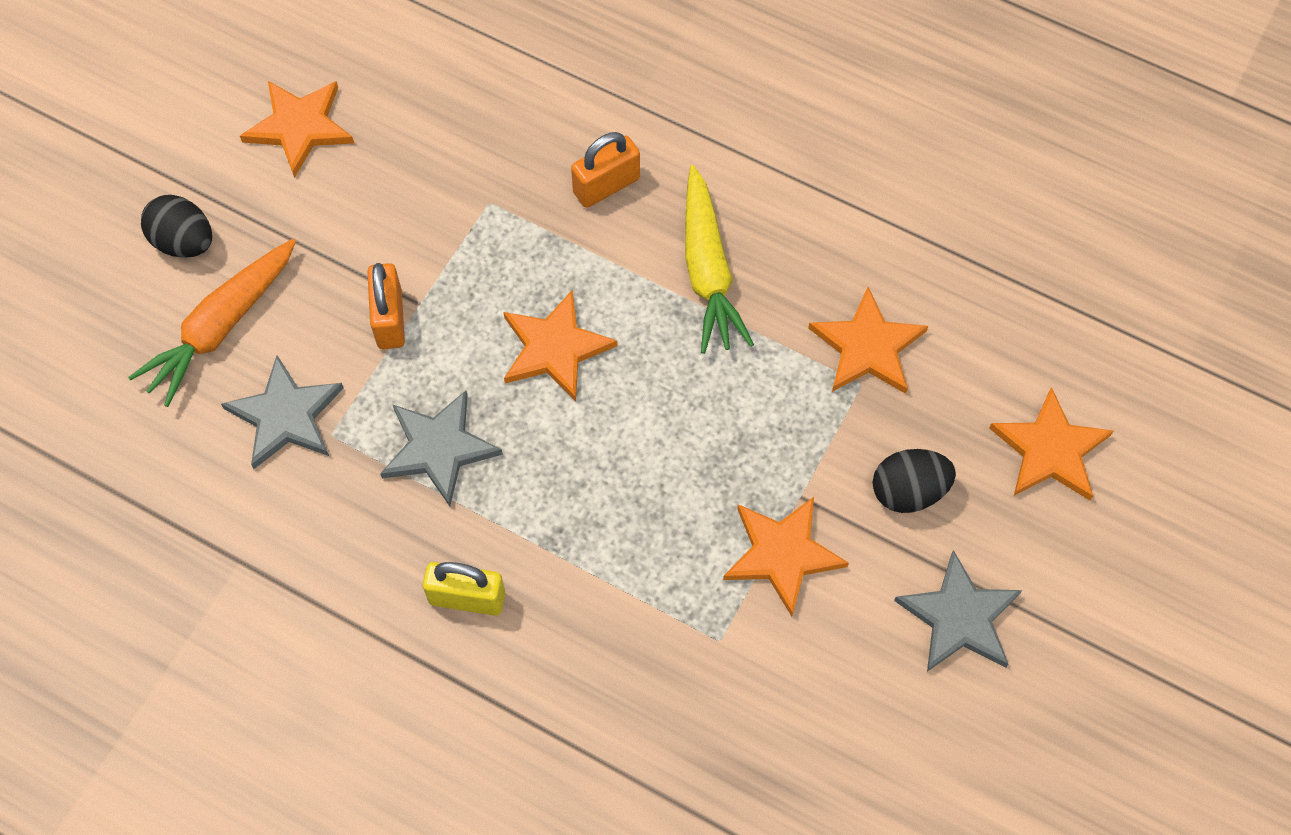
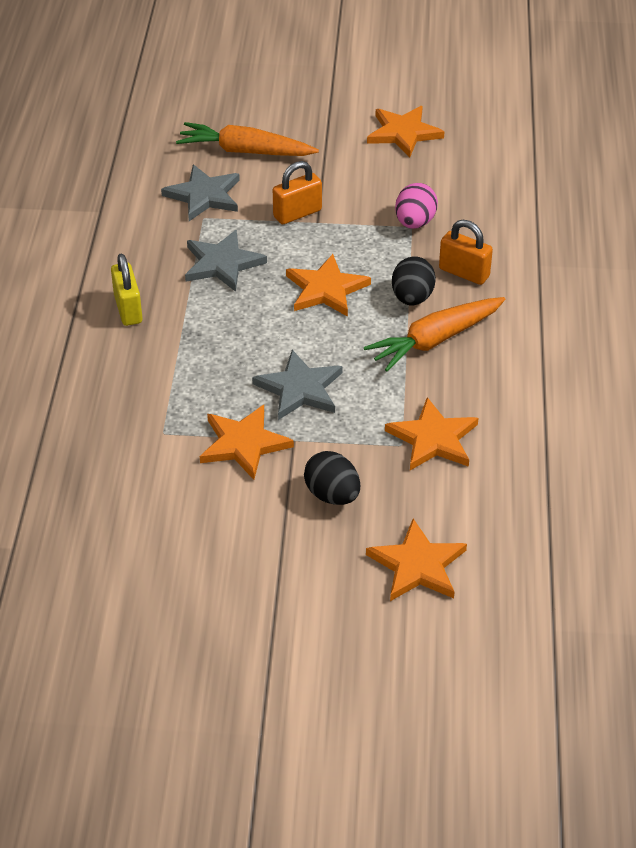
camera: 65 degrees right, 20 degrees down
(184, 242) = (291, 118): black egg -> black egg (412, 298)
(484, 195) = (415, 223): none -> pink egg
(707, 271) = (435, 340): yellow carrot -> orange carrot
(959, 617) = (250, 552): grey star -> grey star (300, 388)

